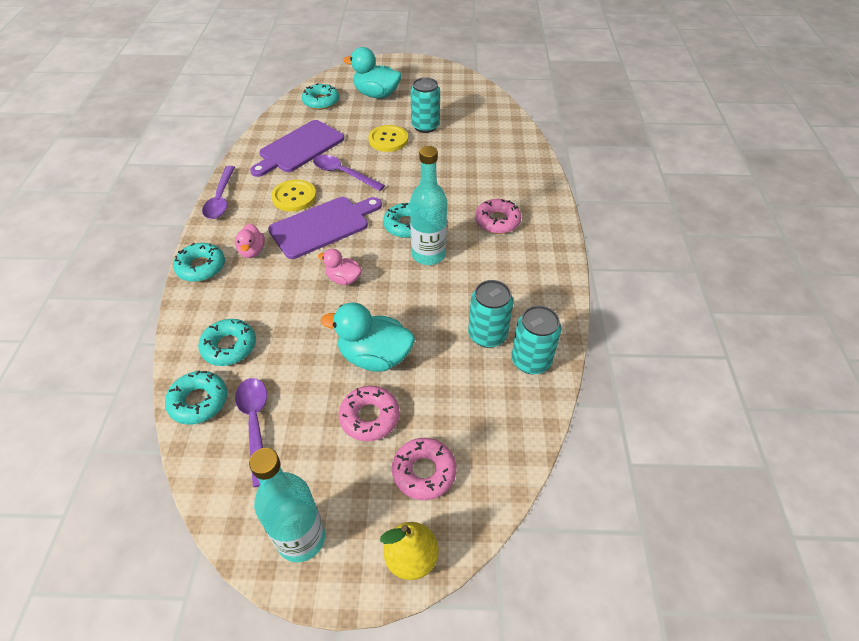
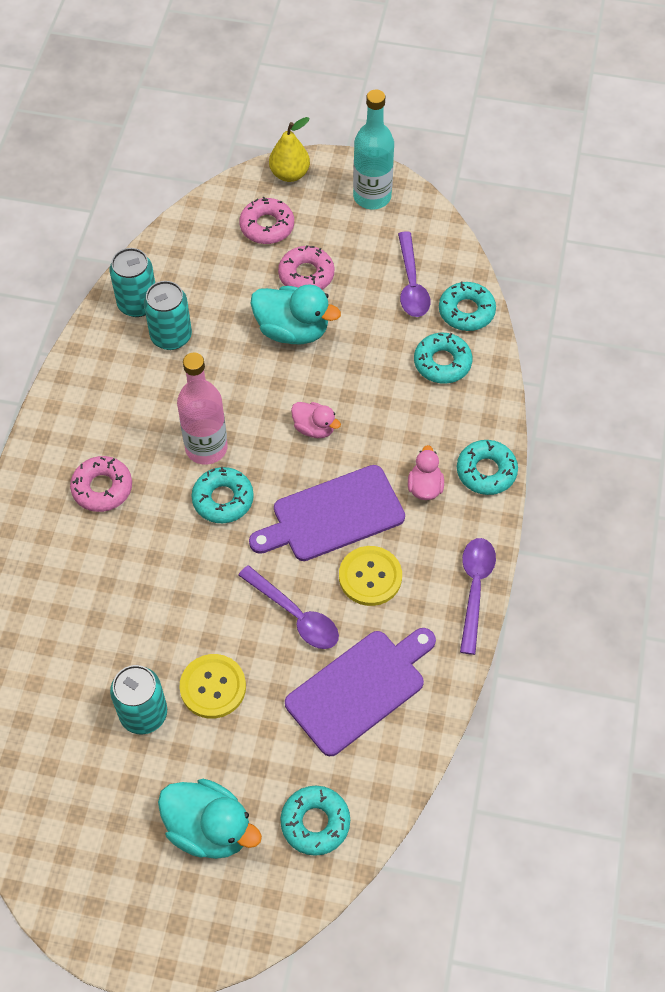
camera: 170 degrees left, 10 degrees up
(428, 255) = (206, 448): turquoise bottle -> pink bottle

